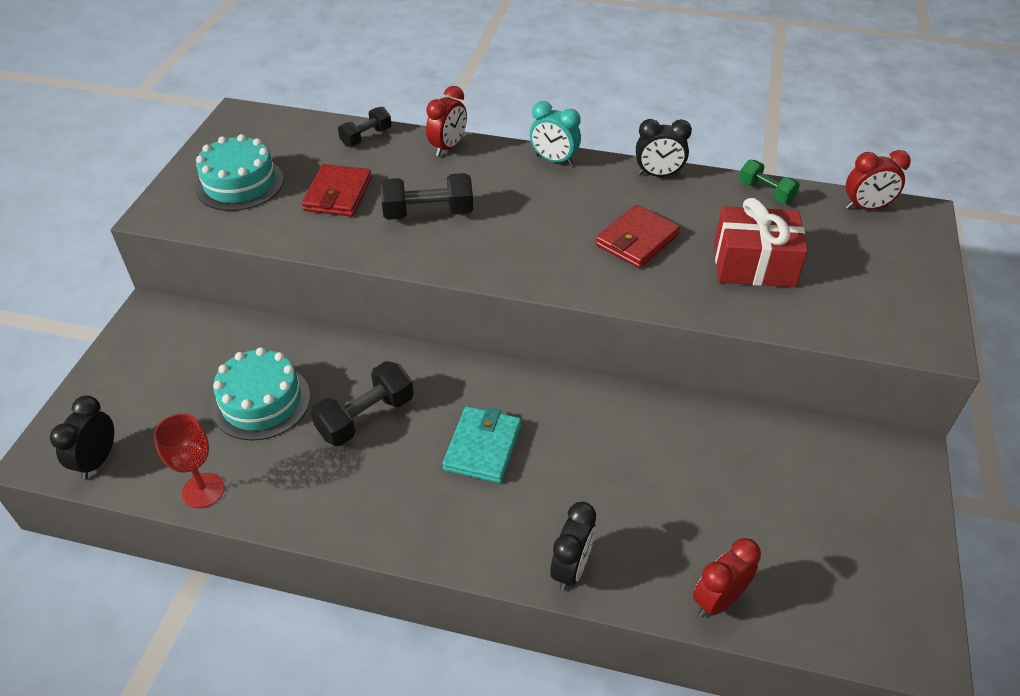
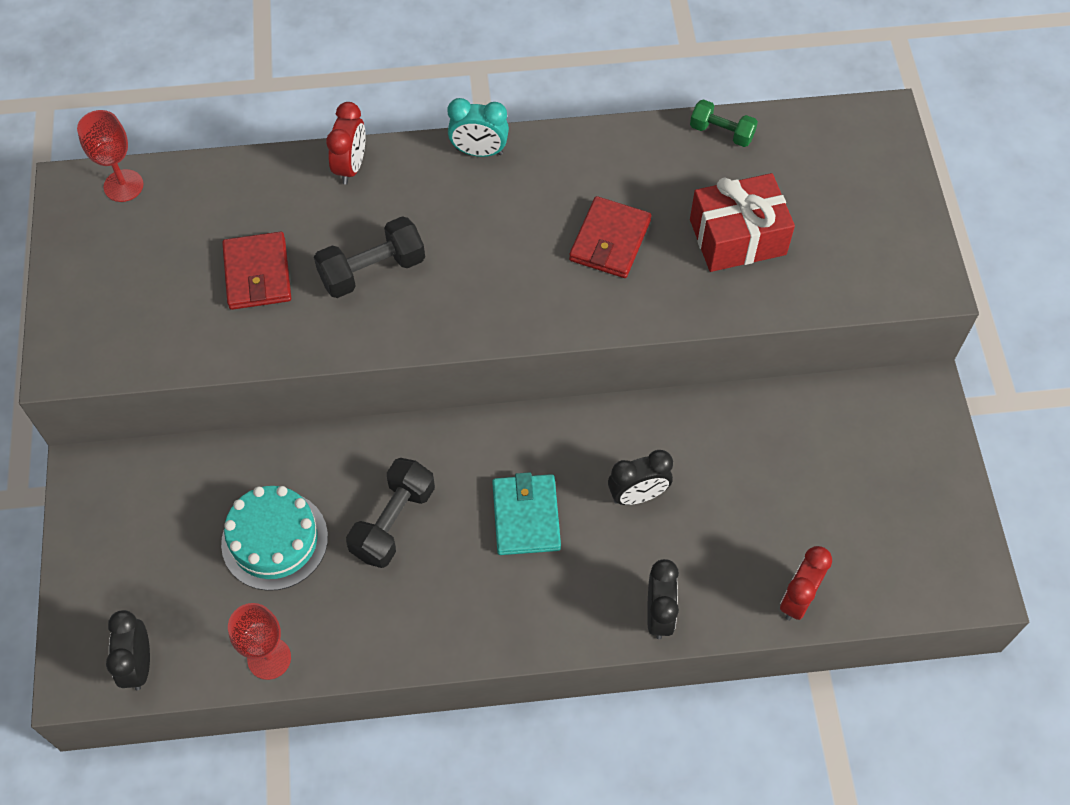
camera: 20 degrees left, 15 degrees up
(240, 183) = (134, 292): turquoise cake -> none
(274, 122) = (123, 186): none -> red goblet
(366, 137) = (247, 178): black dumbbell -> none
(658, 175) = (601, 140): black clock -> black clock (638, 495)
(866, 207) = (828, 125): red clock -> none

